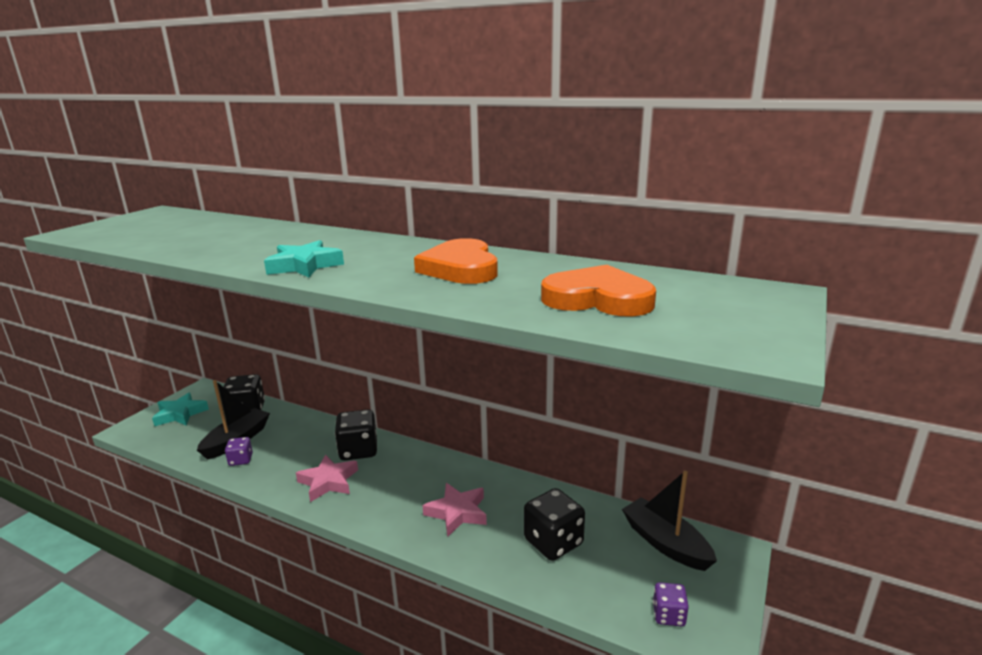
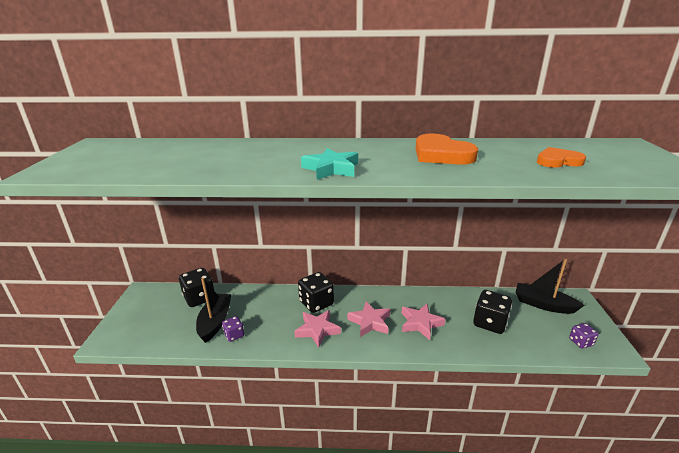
camera: 25 degrees left, 5 degrees up
(180, 414) = (142, 315): turquoise star -> none
(397, 491) = (370, 322): none -> pink star
(598, 299) = (558, 161): orange heart -> orange heart, size x0.64

